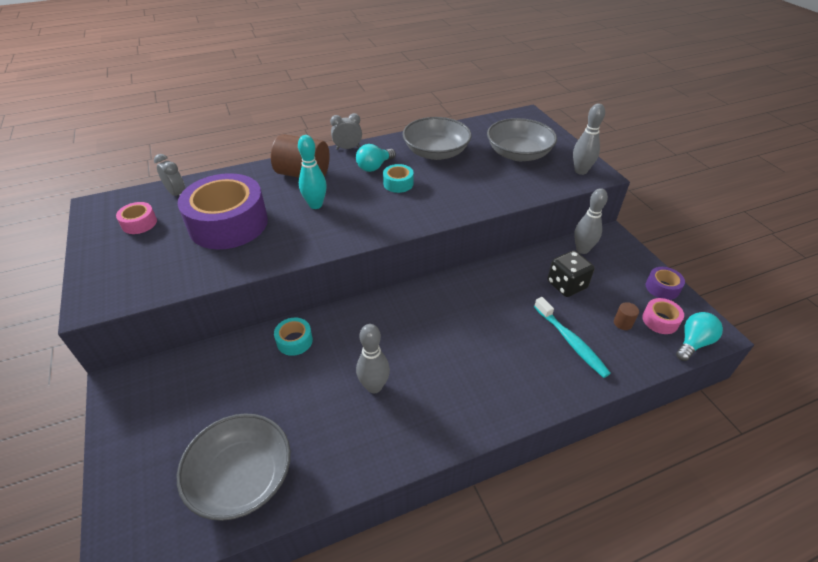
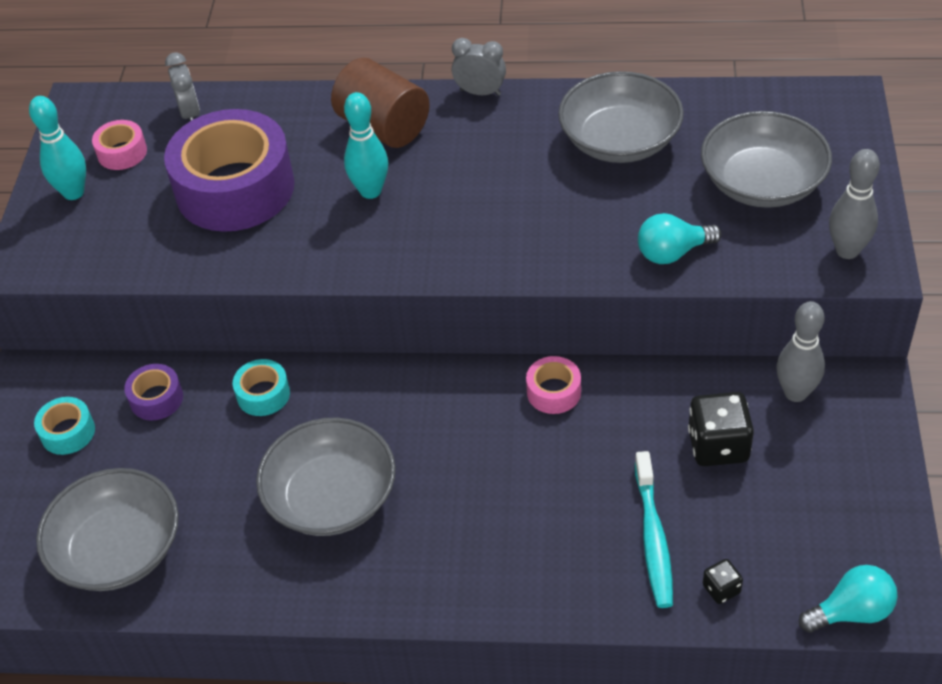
camera: 30 degrees right, 5 degrees up
(113, 253) = (73, 192): none -> turquoise bowling pin
(374, 167) = (500, 143): turquoise light bulb -> turquoise light bulb (672, 253)
(374, 386) = (331, 497): grey bowling pin -> grey bowl
(398, 183) = (517, 187): turquoise tape -> turquoise tape (68, 432)
(622, 323) = (760, 539): brown cylinder -> none
(625, 355) = (721, 589): none -> black dice
(660, 320) = (827, 558): pink tape -> pink tape (553, 392)
(662, 288) = (880, 506): purple tape -> purple tape (156, 399)

